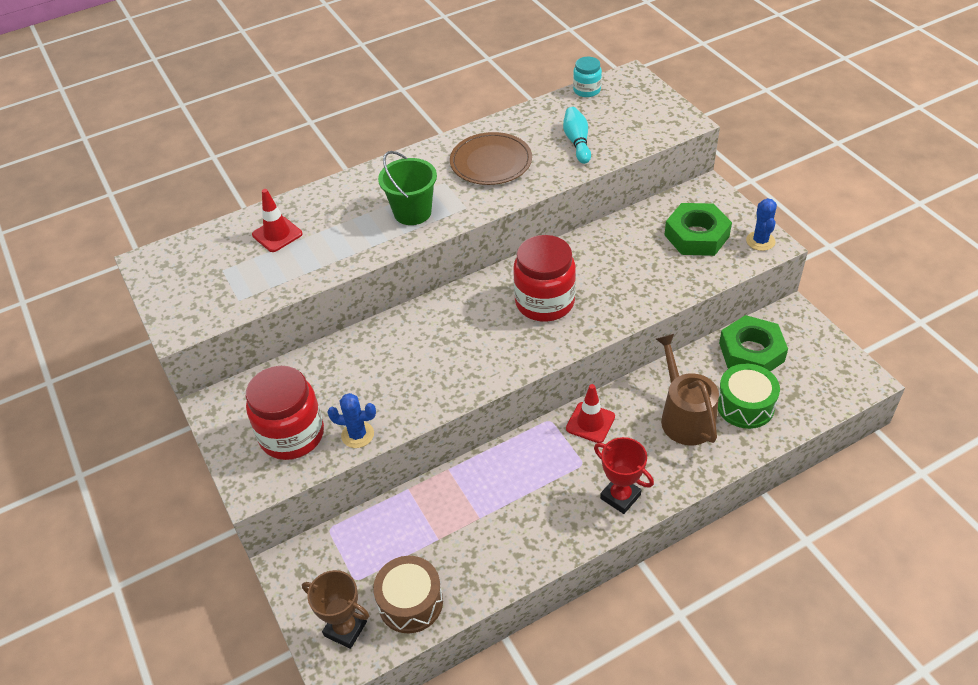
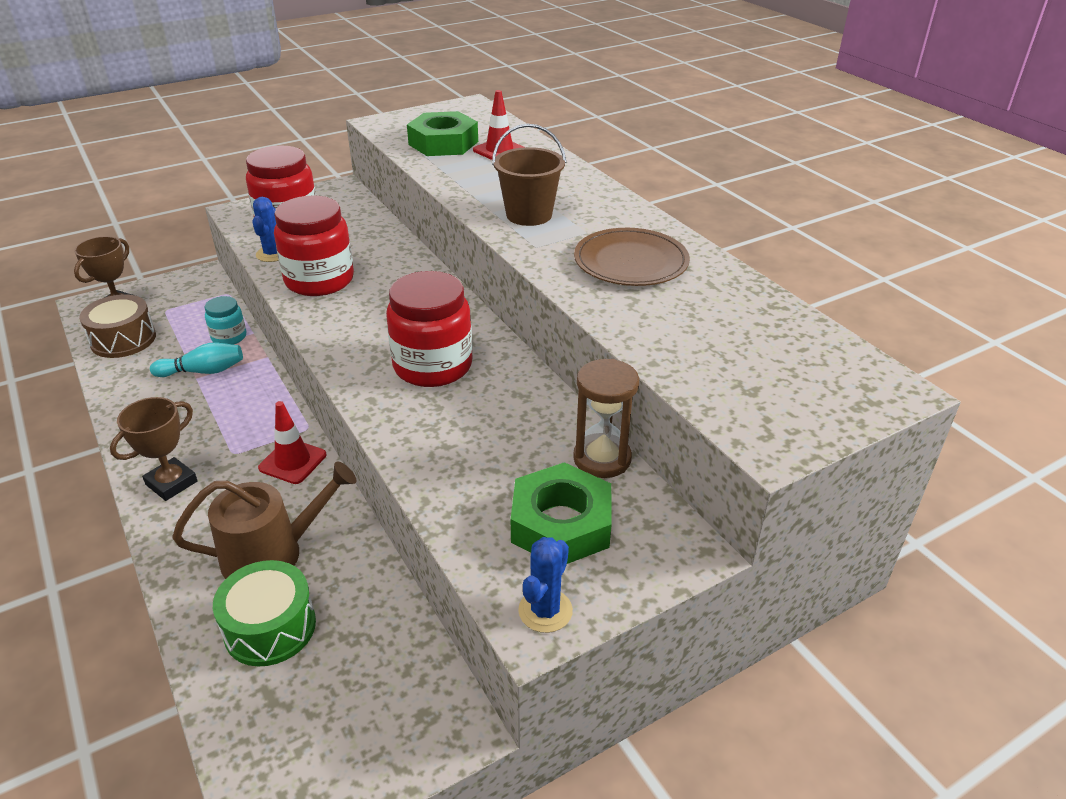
camera: 85 degrees right, 10 degrees down
(412, 212) = (529, 215): green bucket -> brown bucket
(413, 389) = (319, 280): none -> red jar
(577, 142) = (687, 330): turquoise bowling pin -> turquoise bowling pin (203, 371)
(587, 90) = (833, 342): turquoise jar -> turquoise jar (229, 337)
(620, 496) = (171, 483): red trophy -> brown trophy
(638, 219) = (602, 458): none -> brown hourglass
(751, 352) = (376, 650): green nut -> green nut (443, 143)
(760, 241) = (545, 611): blue cactus -> blue cactus turned 60 degrees counterclockwise

